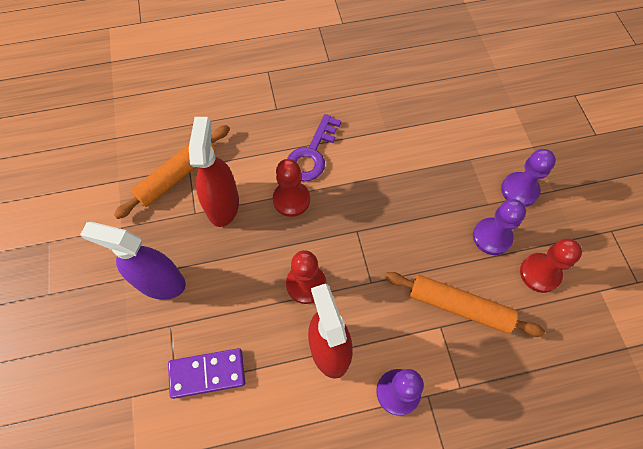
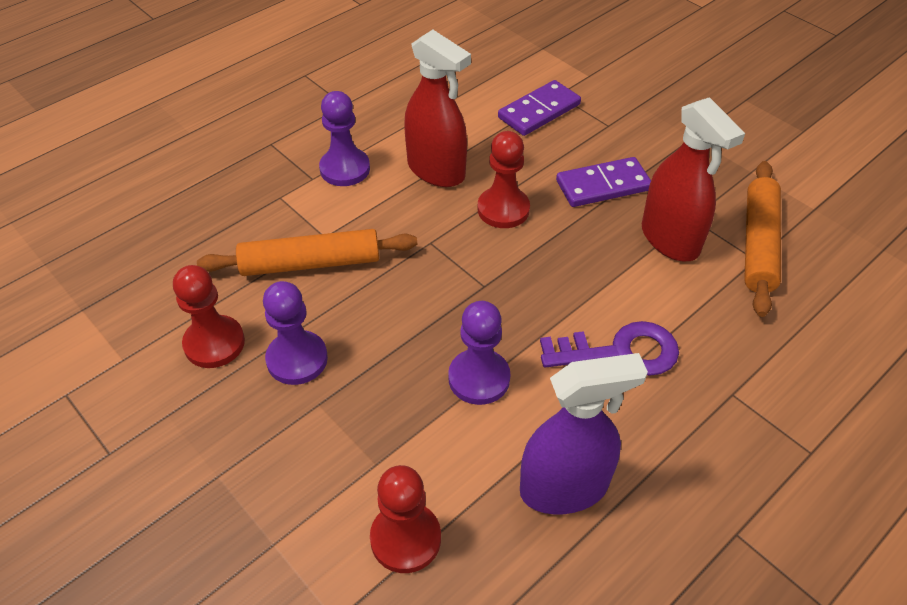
camera: 150 degrees right, 15 degrees down
(160, 282) = (655, 148): purple spray bottle -> purple spray bottle (564, 488)
(225, 269) = (603, 185): none -> purple domino
(291, 200) = (594, 282): red pawn -> red pawn (405, 538)
(312, 154) = (619, 352): purple key -> purple key turned 90 degrees clockwise
(519, 190) = (275, 448): purple pawn -> purple pawn (479, 378)

